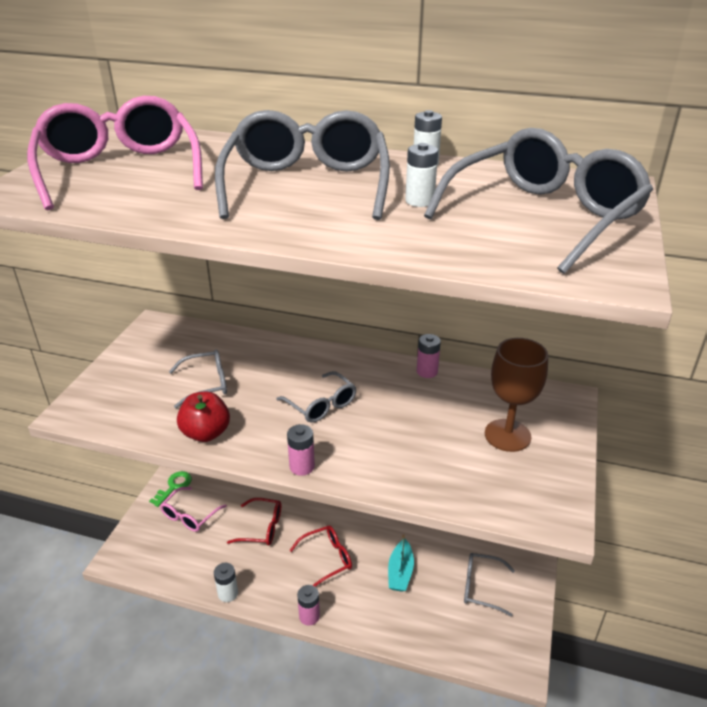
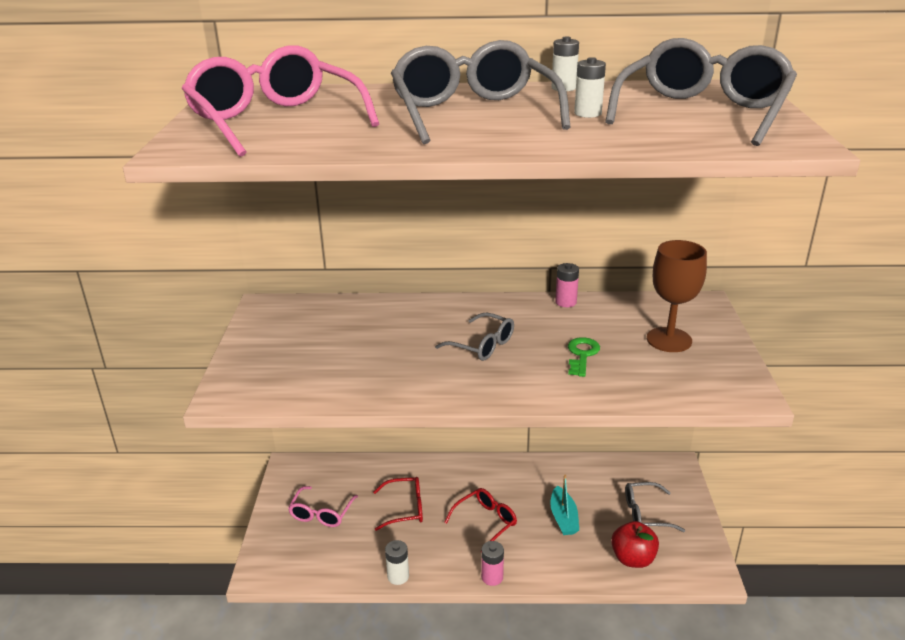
camera: 15 degrees left, 5 degrees down
(174, 486) = (290, 490): green key -> green key (582, 355)
(206, 433) = (382, 388): red apple -> red apple (633, 558)
(207, 384) = (355, 347): grey glasses -> none
(302, 466) = (495, 398): pink battery -> none

